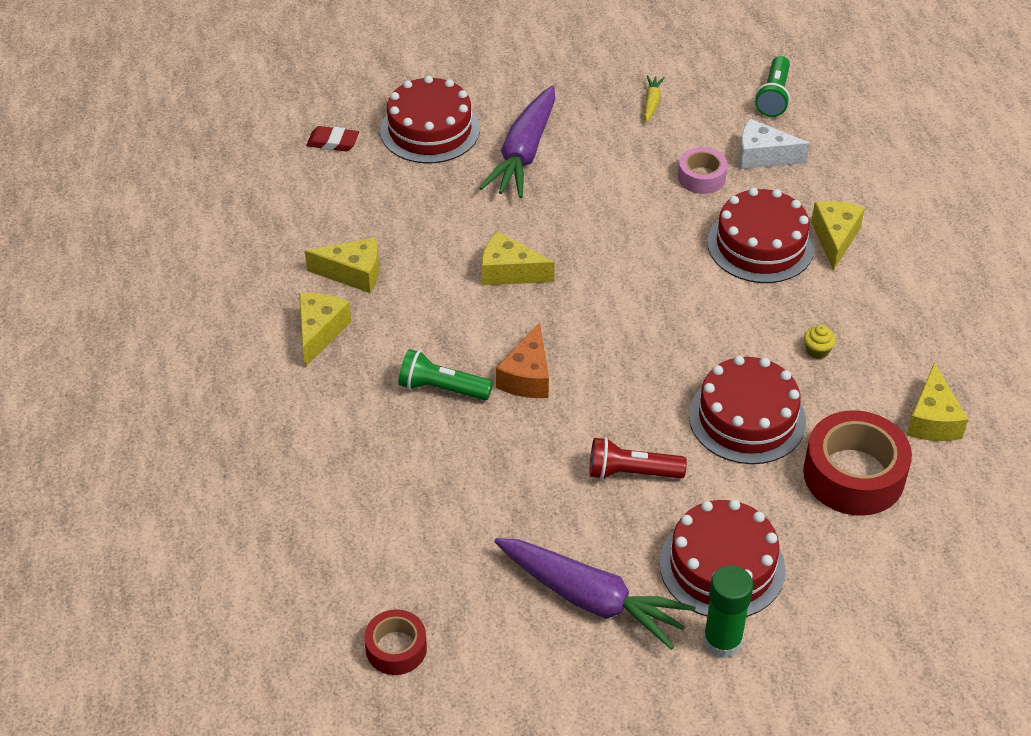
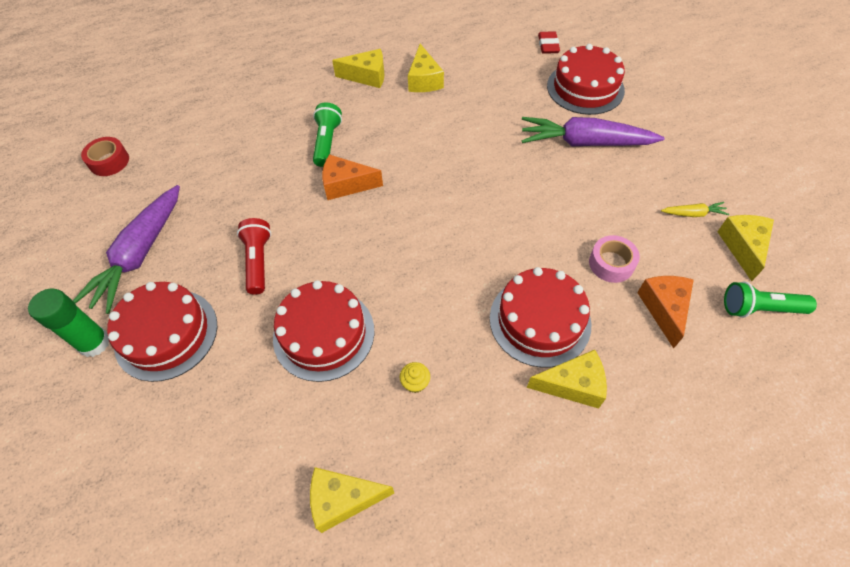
camera: 80 degrees right, 10 degrees up
(509, 272) = (450, 157): yellow cheese -> yellow cheese (743, 247)
(762, 156) = (664, 309): white cheese -> orange cheese
(853, 475) = (266, 428): red tape -> none

